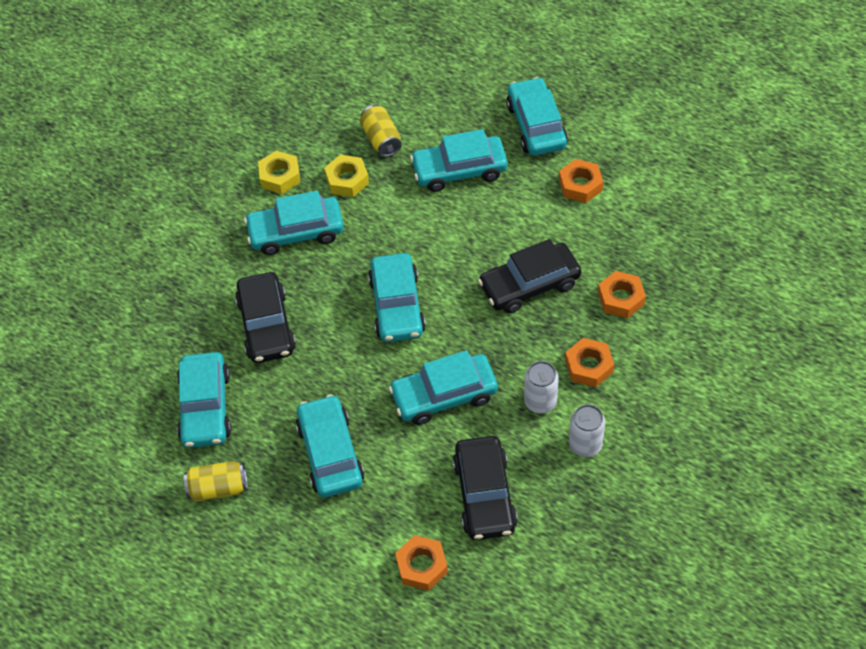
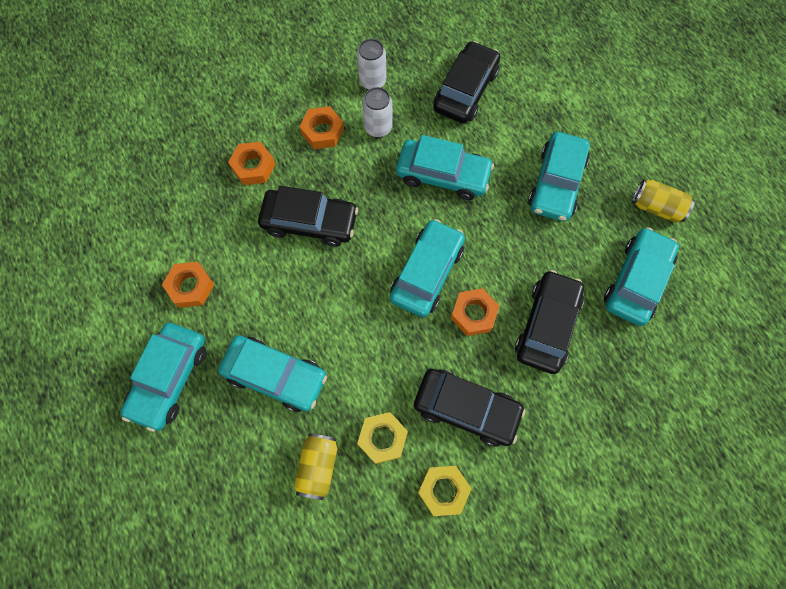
camera: 150 degrees left, 15 degrees up
(296, 232) = (466, 408): turquoise car -> black car
(422, 566) = (539, 72): orange nut -> orange nut (473, 314)

